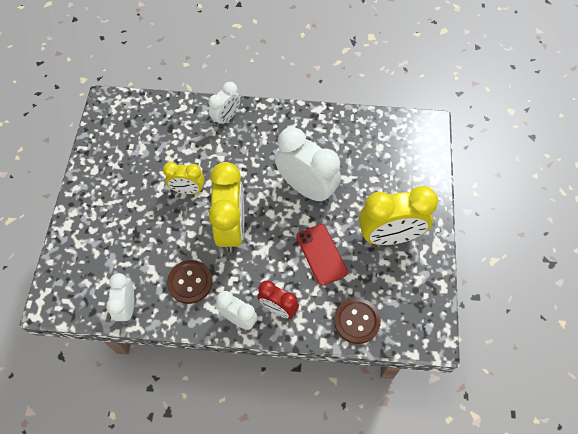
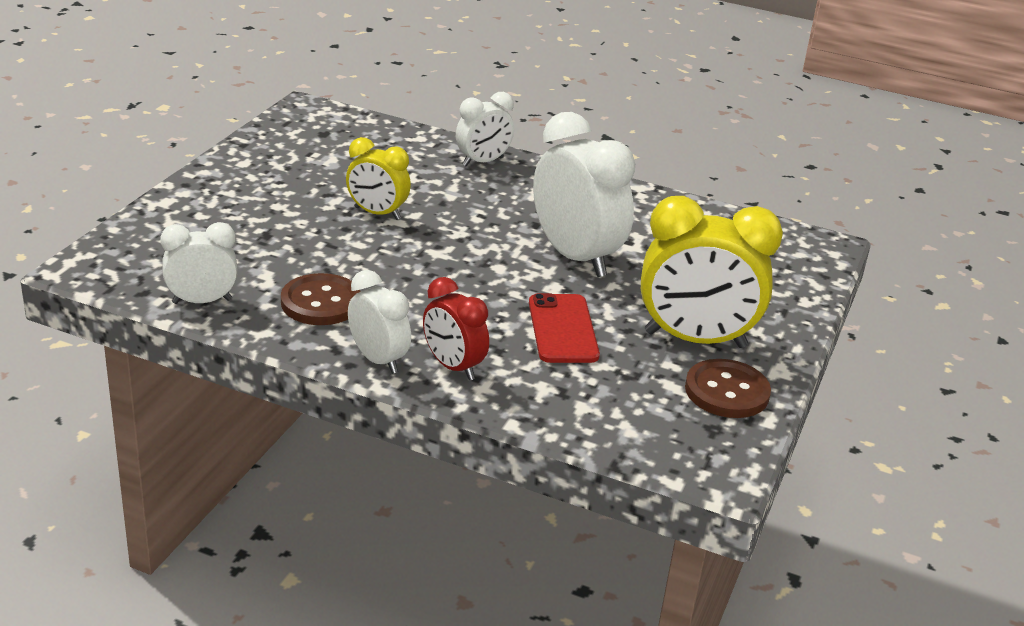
camera: 15 degrees right, 30 degrees down
(127, 307) = (202, 301): white clock -> white clock turned 60 degrees clockwise
(231, 228) = (424, 266): yellow clock -> none
(357, 321) = (586, 416): brown button -> brown button (727, 391)

